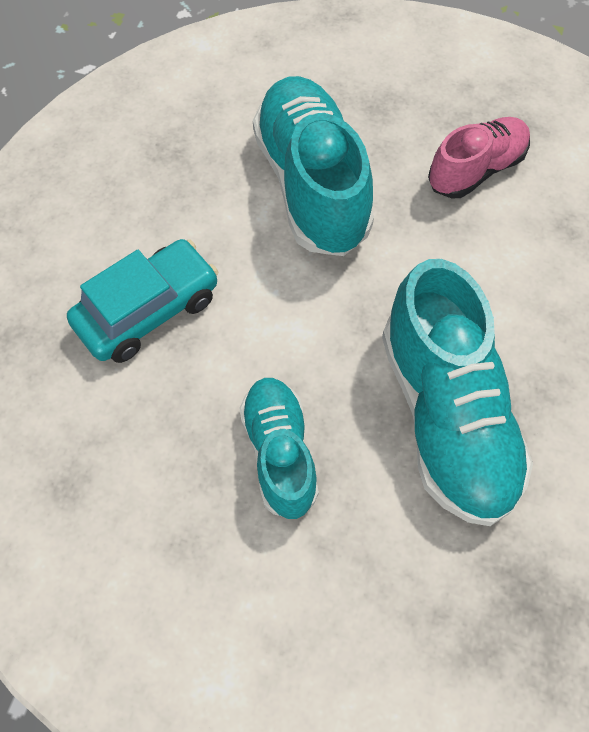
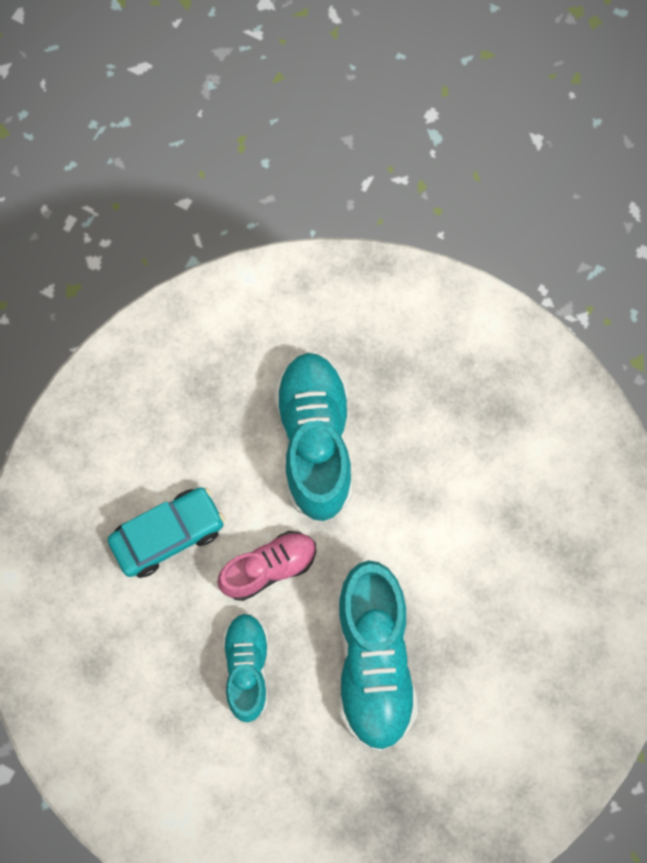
camera: 10 degrees right, 10 degrees up
(476, 170) = (452, 449): pink shoe -> pink shoe (269, 568)

